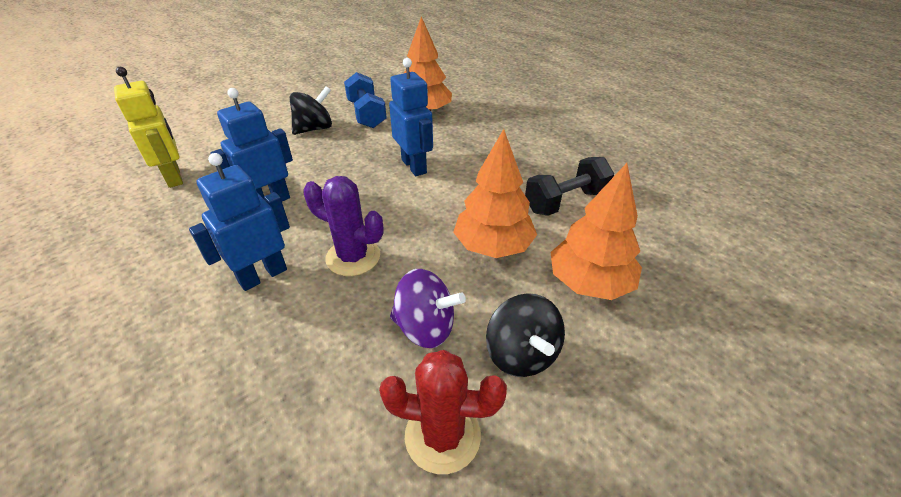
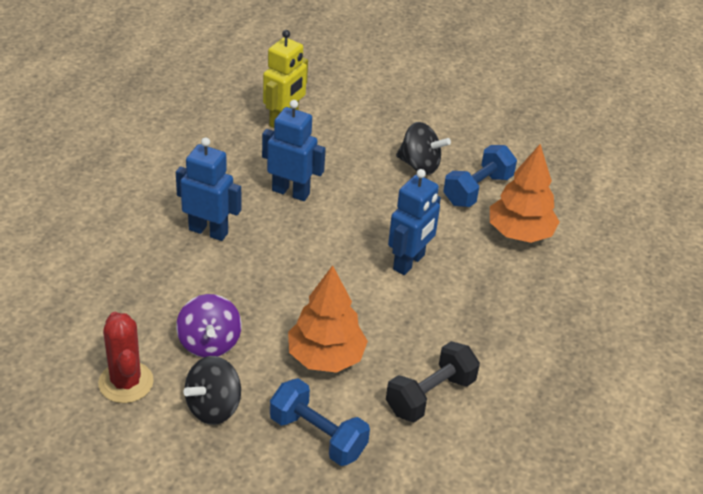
camera: 60 degrees right, 0 degrees up
(353, 257) = (257, 272): purple cactus -> none
(565, 202) = (430, 395): black dumbbell -> black dumbbell turned 75 degrees counterclockwise
(589, 283) = (318, 436): orange tree -> blue dumbbell

